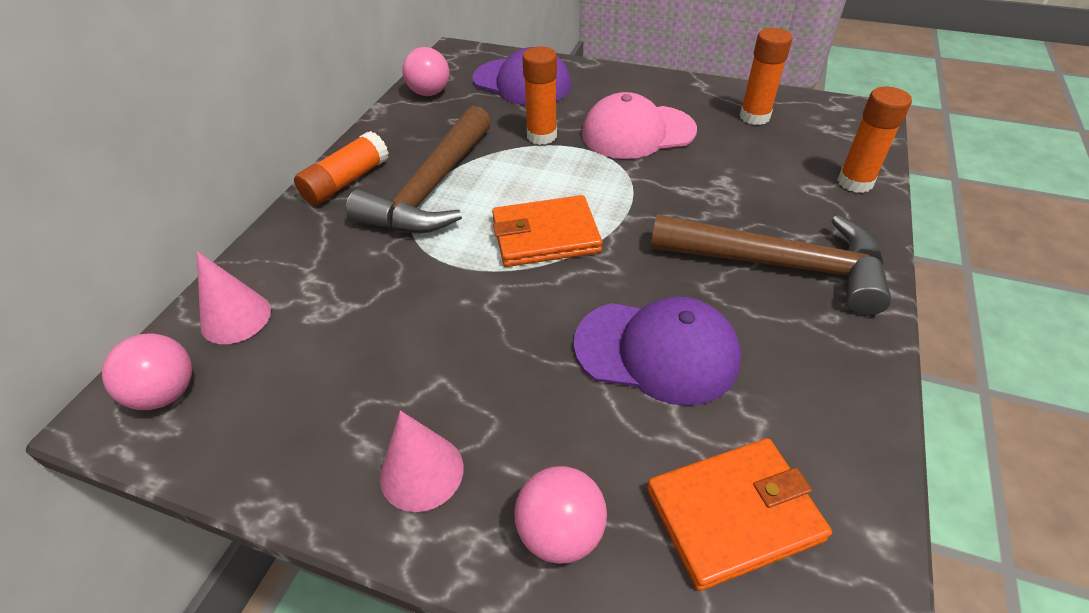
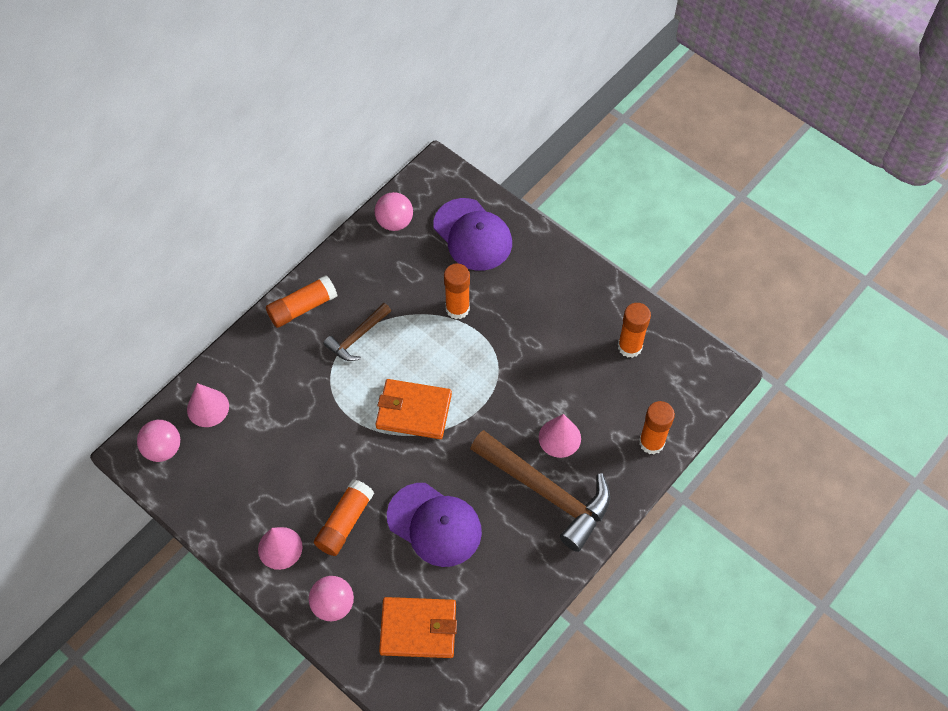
camera: 20 degrees right, 15 degrees up
(431, 189) = (357, 337): brown hammer -> brown hammer, size x0.52
(516, 394) = (345, 522): none -> orange glue stick
(637, 132) = (530, 331): pink cap -> none
(747, 208) = (559, 438): none -> pink cone

